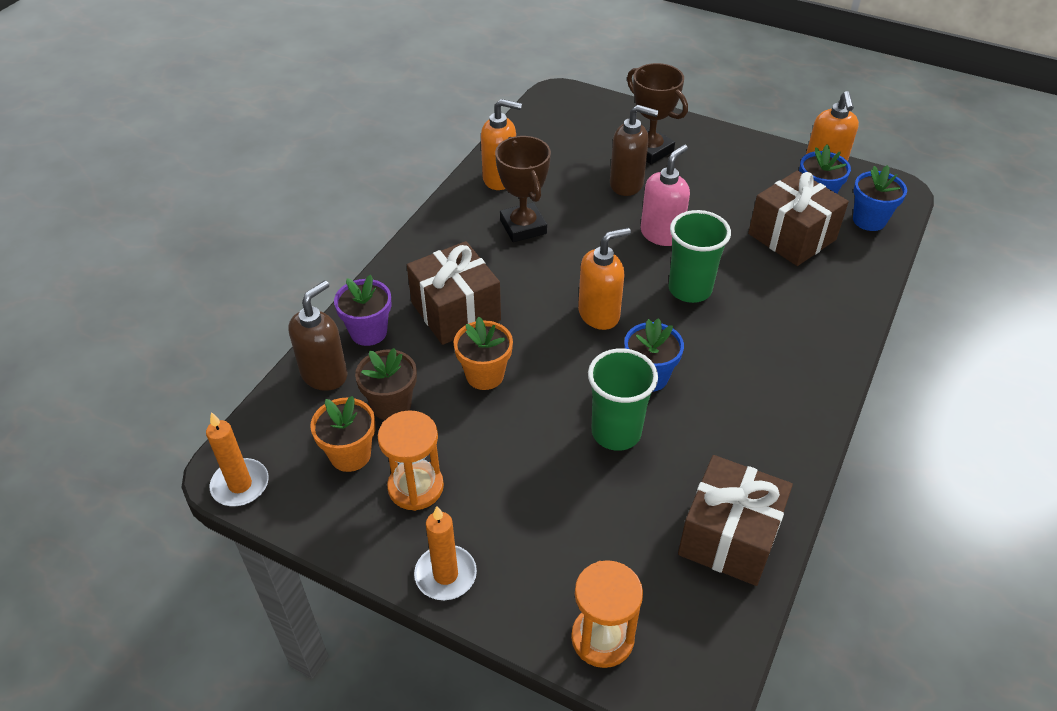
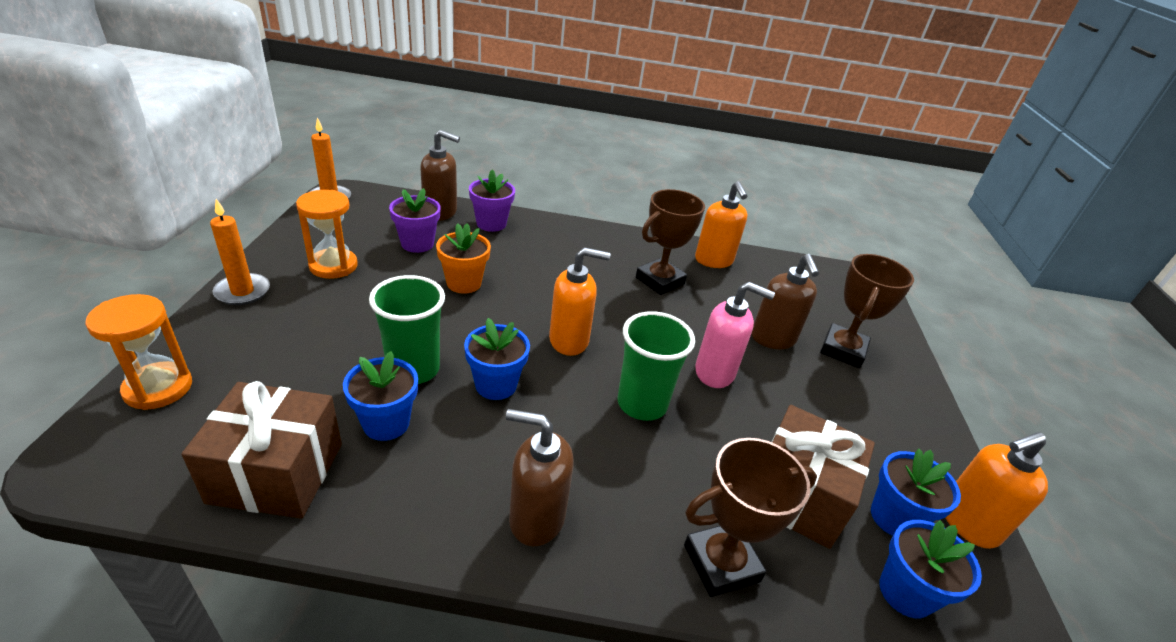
camera: 65 degrees right, 10 degrees down
(350, 455) = (363, 234): orange flower pot -> none
(391, 405) = (417, 244): brown flower pot -> purple flower pot
(456, 311) = (533, 259): brown gift -> none
(599, 314) = (569, 341): orange soap dispenser -> orange soap dispenser turned 45 degrees counterclockwise
(683, 458) = (386, 423): none -> blue flower pot
(795, 379) = (536, 518): none -> brown soap dispenser
(841, 294) = (721, 563): none -> brown trophy

